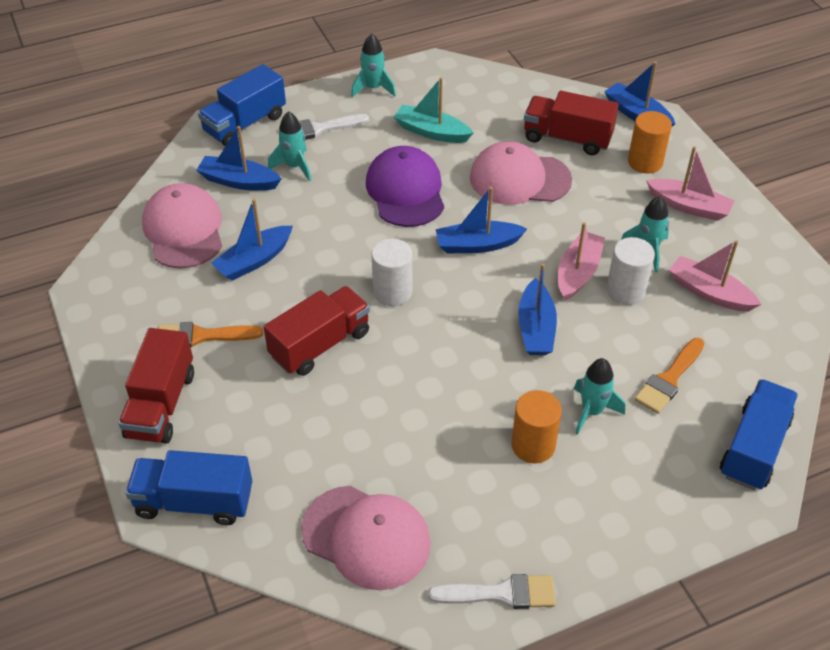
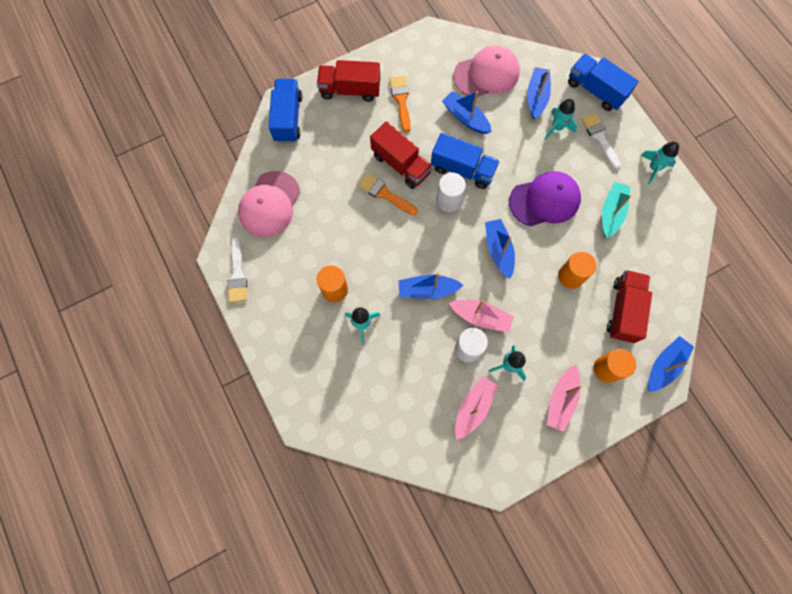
camera: 85 degrees right, 25 degrees up
(519, 179) = (570, 276): pink cap -> orange cylinder
(669, 379) = (392, 374): orange brush -> orange brush (384, 194)
(754, 448) = (341, 424): blue truck -> blue truck (462, 169)

